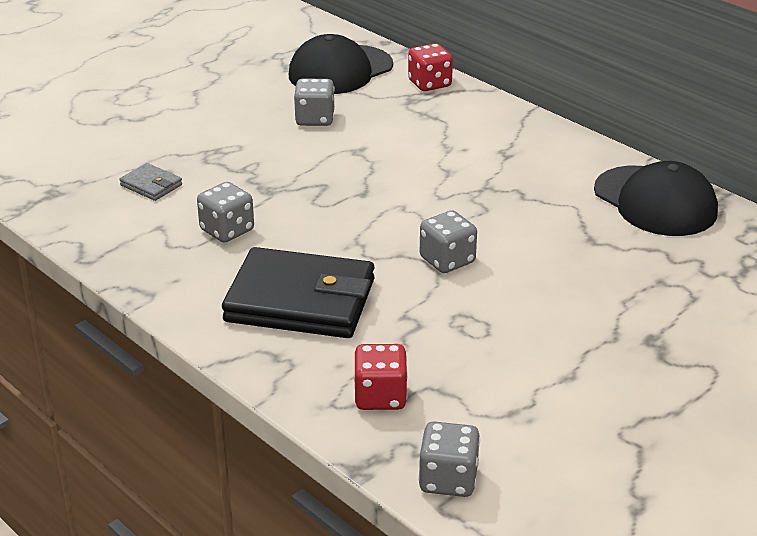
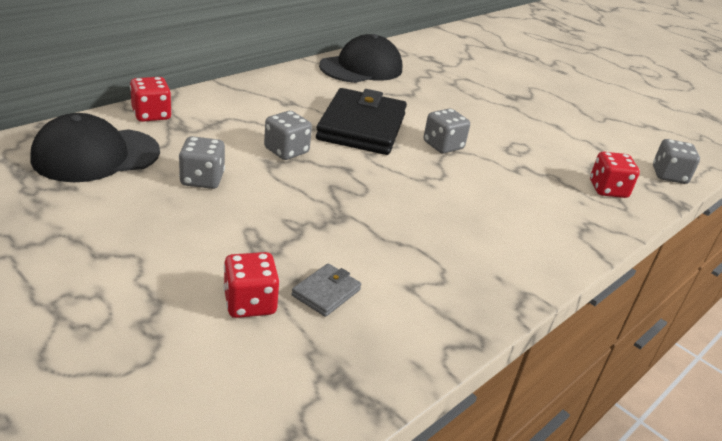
camera: 95 degrees left, 0 degrees up
(138, 153) = (250, 303): none -> red dice
(227, 230) = (413, 244): grey dice -> grey dice (286, 151)
(300, 301) = (511, 212): black wallet -> black wallet (361, 127)
(340, 70) = (96, 155): black cap -> black cap turned 105 degrees clockwise

